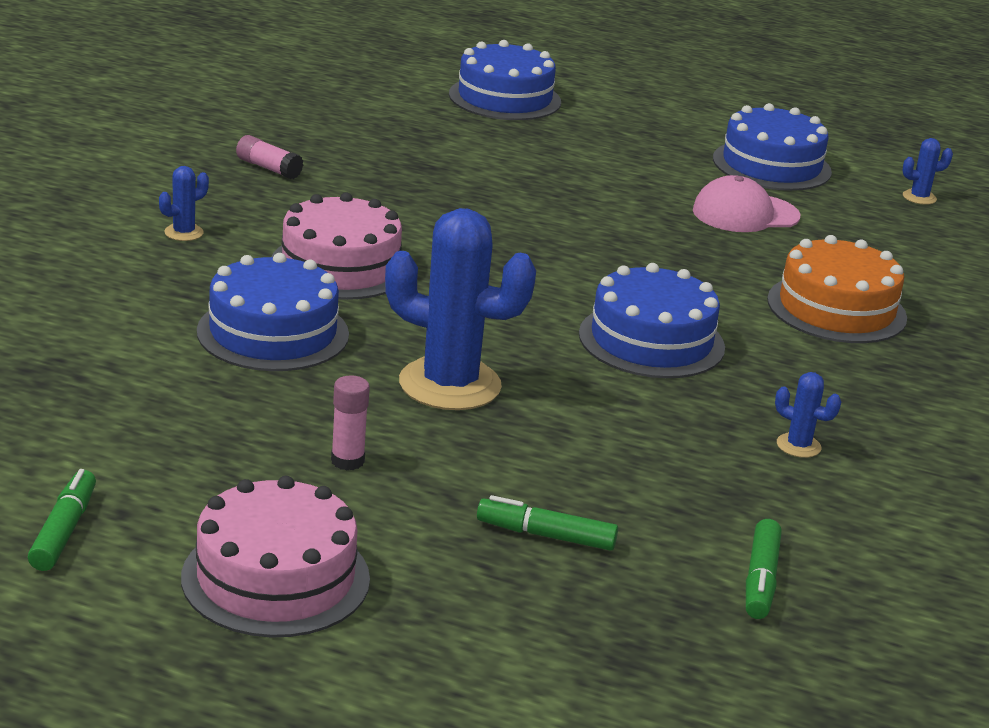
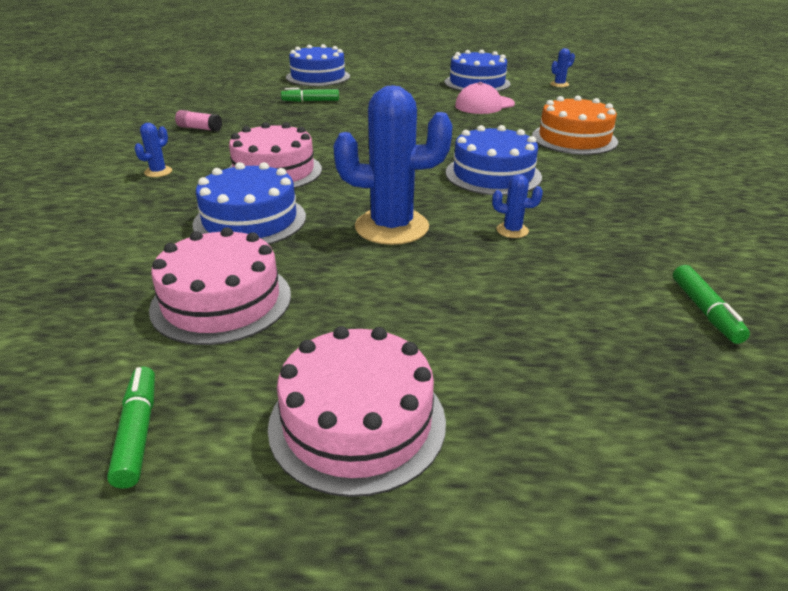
camera: 15 degrees left, 5 degrees up
(194, 426) = (221, 301): none -> pink cake
(347, 461) = (355, 298): pink glue stick -> none
(546, 535) = (538, 318): green marker -> green marker (310, 101)
(798, 446) = (632, 215): blue cactus -> blue cactus (512, 230)

